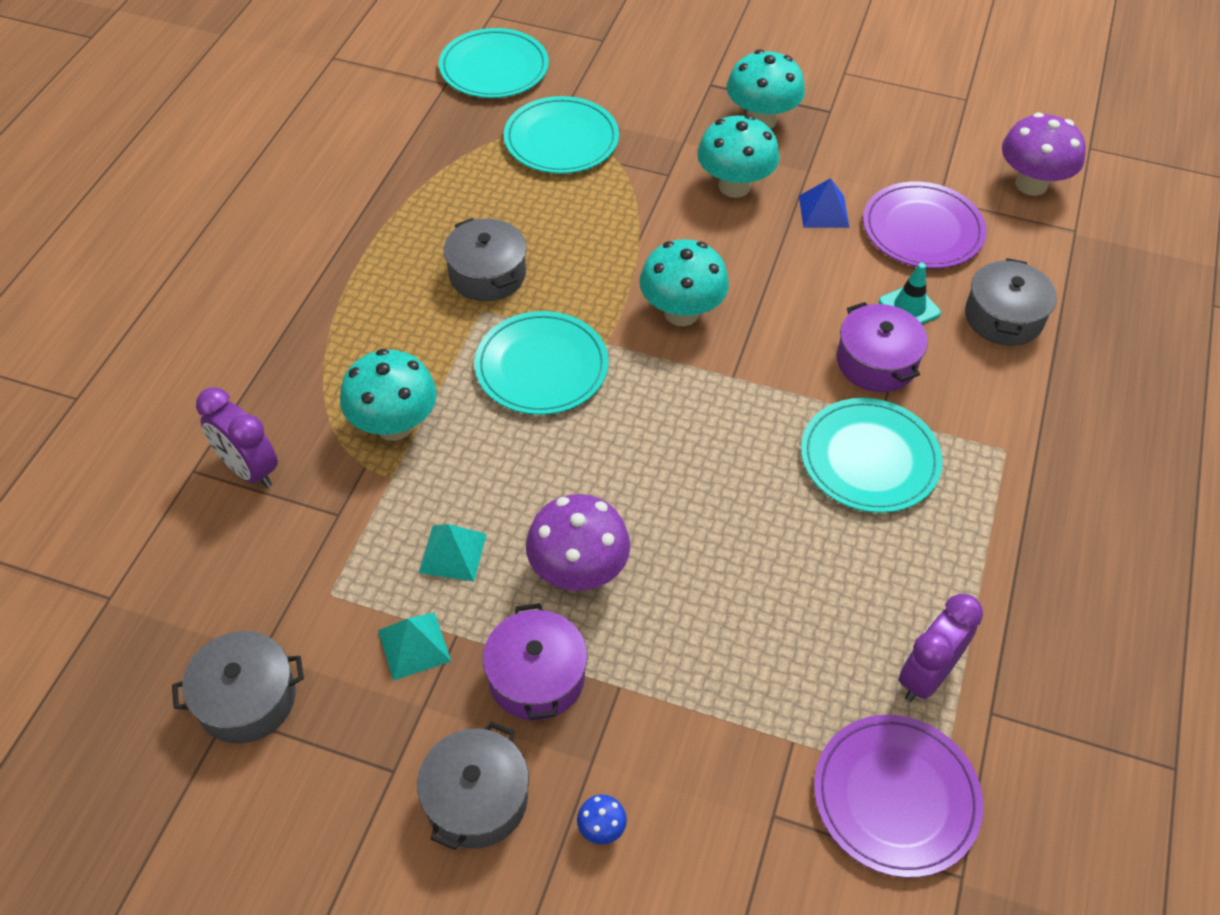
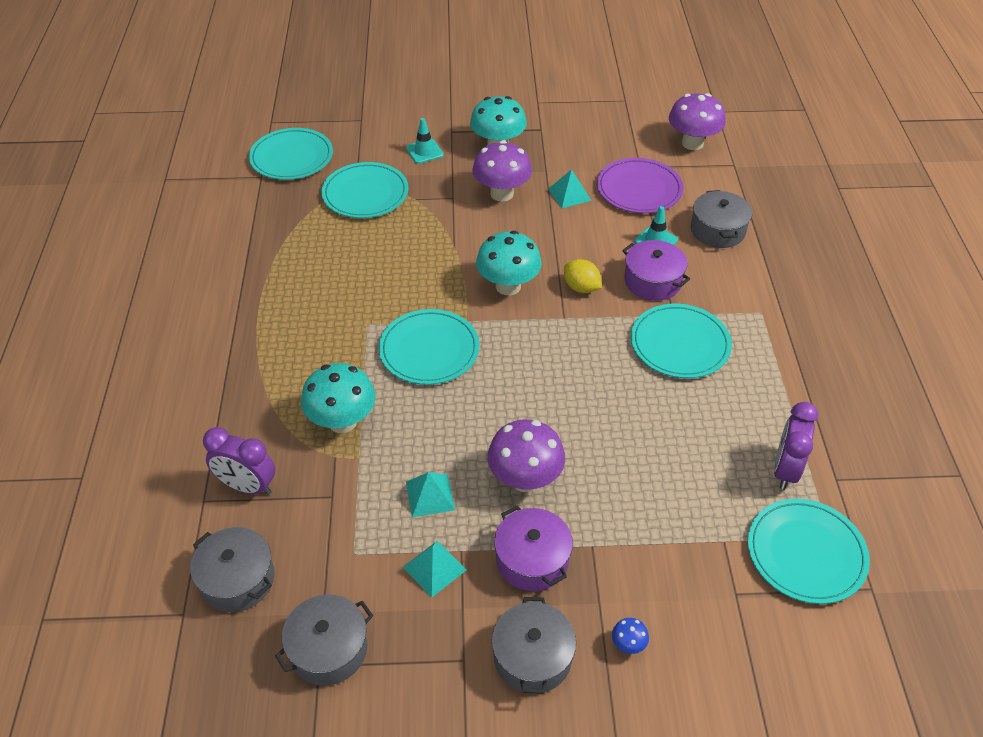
camera: 20 degrees left, 5 degrees down
(487, 274) = (358, 298): grey pot -> grey pot (237, 579)
(662, 103) = (424, 151): none -> turquoise traffic cone
(734, 186) = (502, 194): turquoise mushroom -> purple mushroom
(775, 343) = (581, 288): none -> yellow lemon
(823, 211) = (569, 194): blue pyramid -> turquoise pyramid
(896, 797) = (806, 553): purple plate -> turquoise plate

